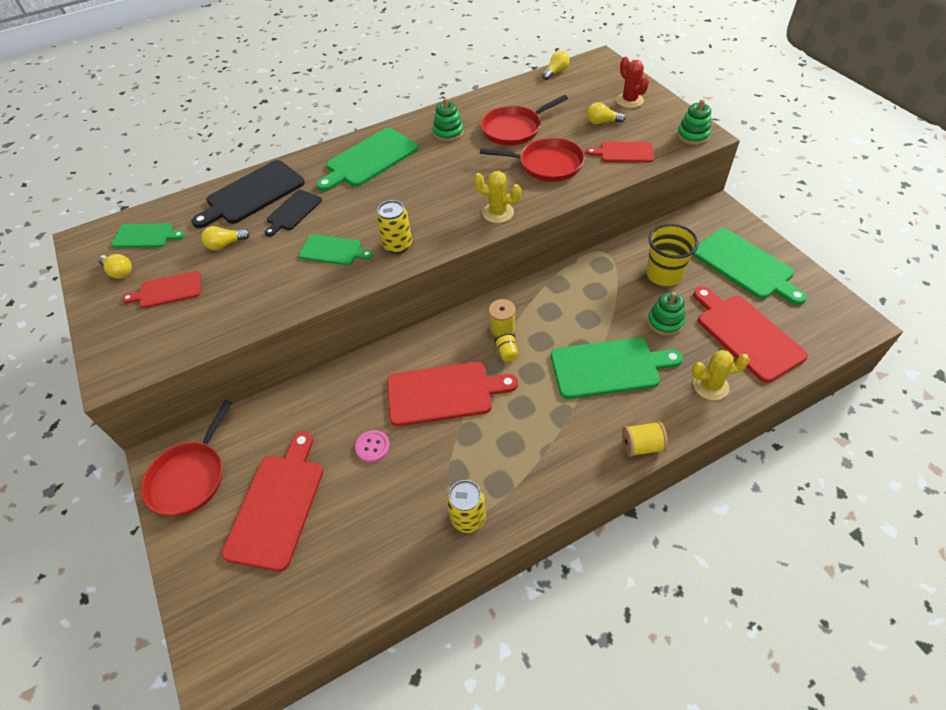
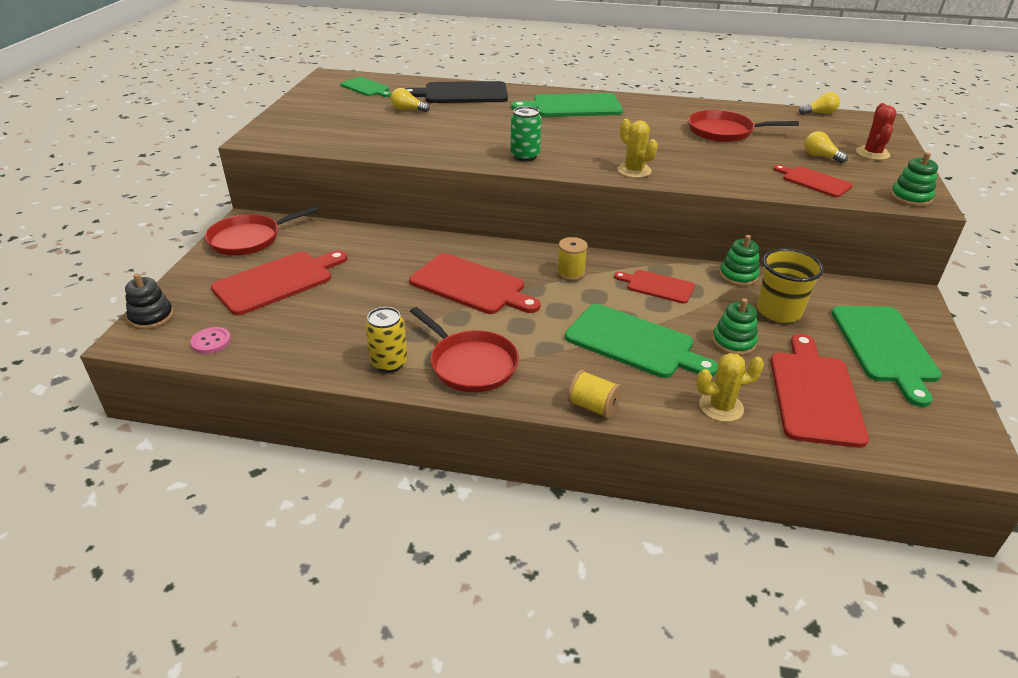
camera: 35 degrees right, 15 degrees down
(119, 272) = (327, 97): yellow light bulb -> none
(167, 290) = (341, 116): red cutting board -> red cutting board (657, 286)
(204, 635) = (151, 317): none -> black stacking toy
(293, 212) = (476, 111): black cutting board -> none
(333, 250) = (474, 140): green cutting board -> none
(372, 447) = (378, 286): pink button -> pink button (211, 342)
(397, 245) = (525, 156): yellow can -> green can
(448, 133) = (660, 114): green stacking toy -> green stacking toy (738, 276)
(507, 353) = (554, 289): yellow cup -> none
(547, 164) = (723, 161): red pan -> red pan (471, 364)
(710, 386) = (721, 407): yellow cactus -> yellow cactus turned 45 degrees counterclockwise

